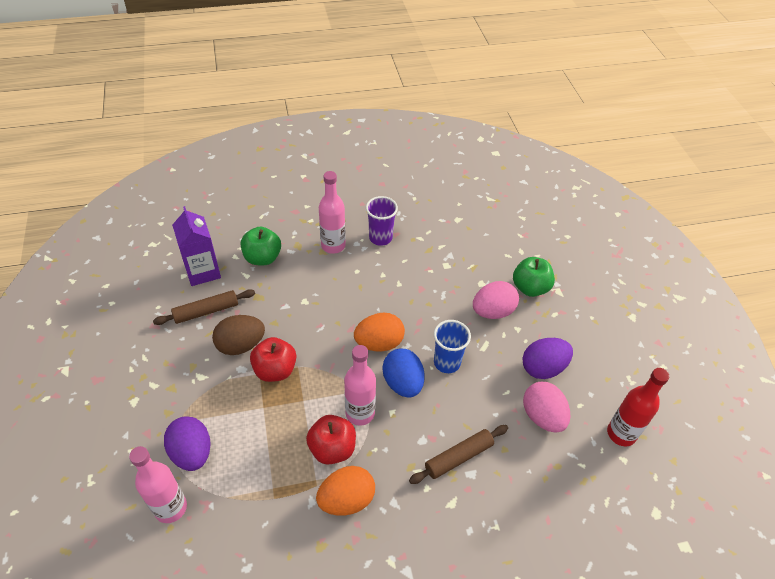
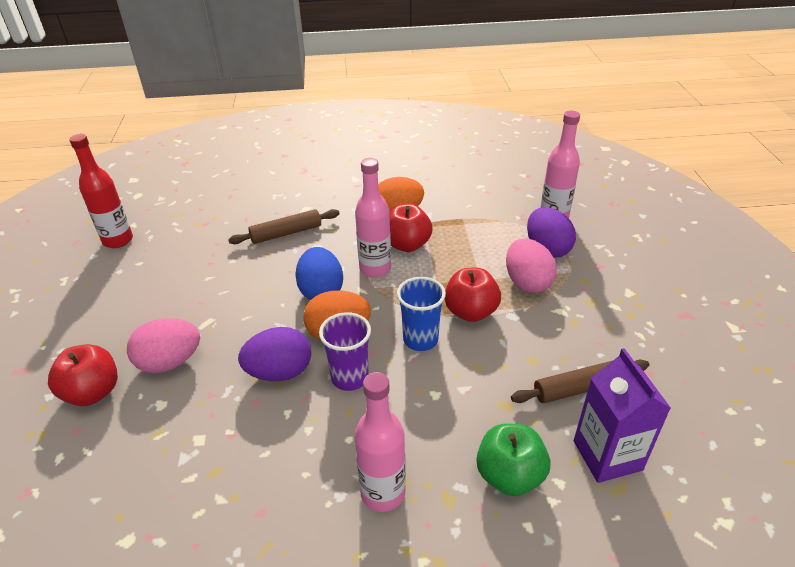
camera: 170 degrees left, 10 degrees down
(241, 345) = (518, 341): brown egg -> none
(380, 238) = (292, 504): purple cup -> purple cup (350, 378)
(447, 362) = (261, 307): blue cup -> blue cup (420, 340)
(530, 288) = (93, 392): green apple -> red apple
(542, 416) = (185, 256): pink egg -> pink egg (527, 282)
(543, 368) = (152, 296): purple egg -> purple egg (280, 372)

